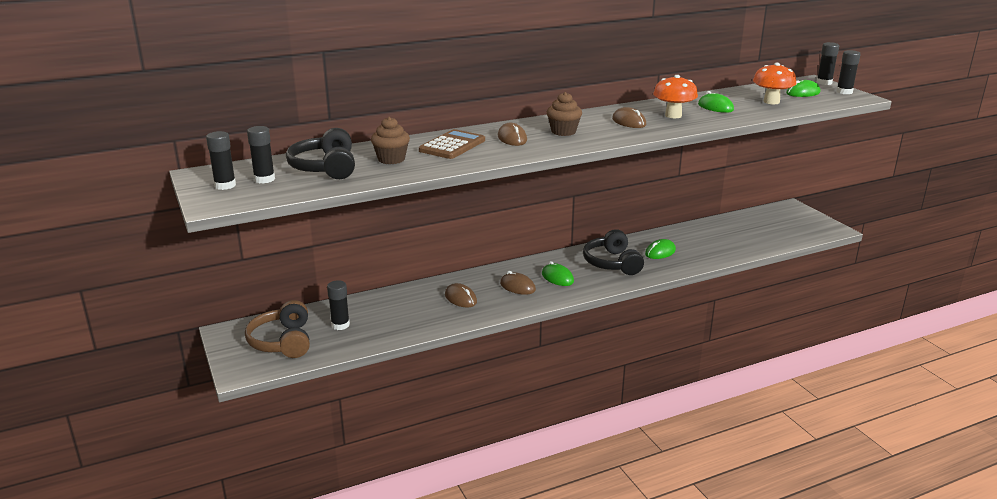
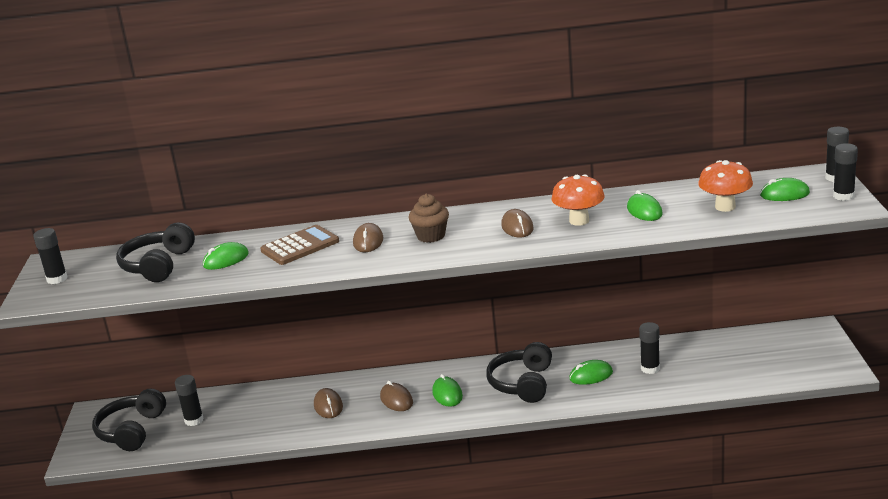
camera: 25 degrees right, 0 degrees up
(264, 179) = (95, 275): black glue stick -> black glue stick (650, 368)
(282, 341) = (131, 431): brown headphones -> black headphones
(391, 159) = (226, 260): brown cupcake -> green mouse

